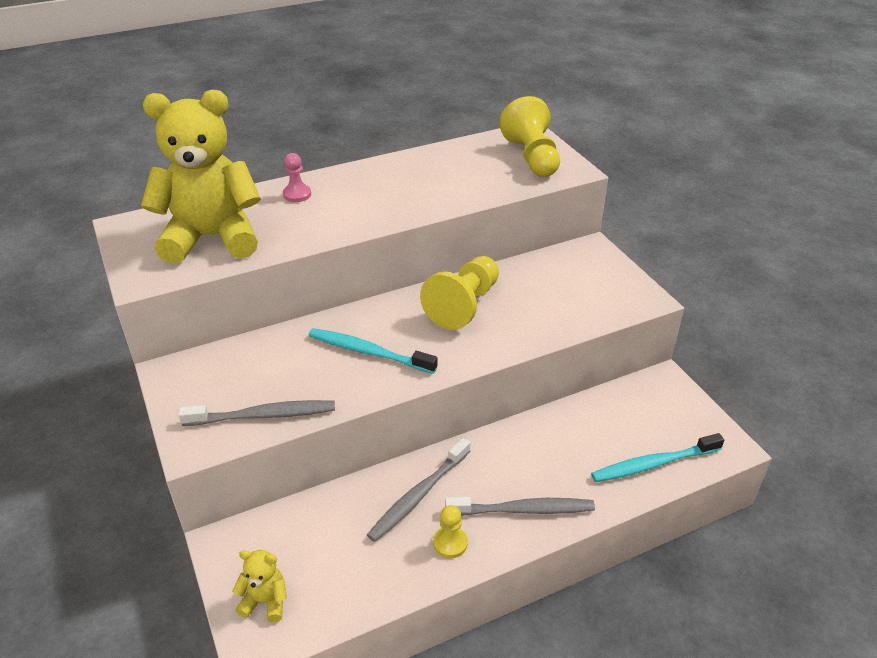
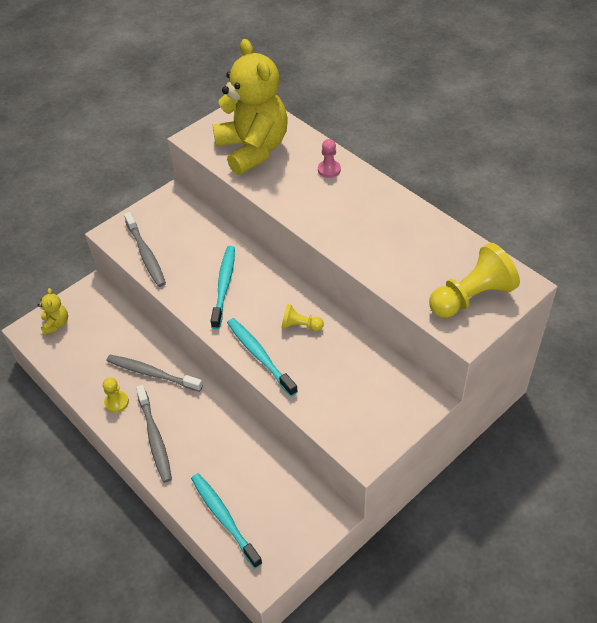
camera: 75 degrees right, 10 degrees up
(464, 305) = (300, 326): yellow pawn -> yellow pawn, size x0.51
(493, 343) = (260, 356): none -> turquoise toothbrush

